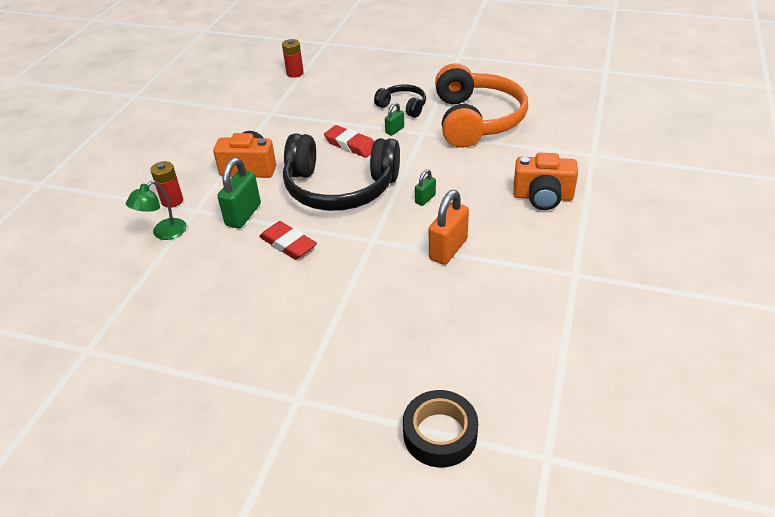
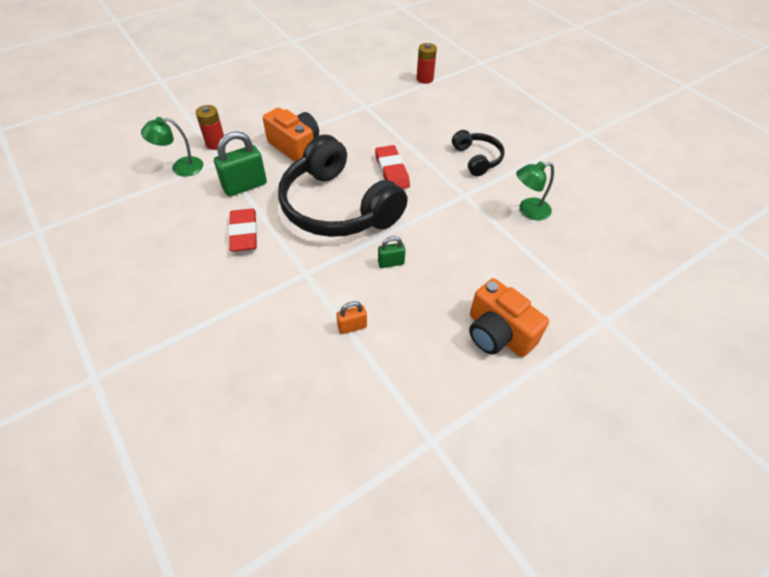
camera: 35 degrees right, 10 degrees up
(394, 130) = (443, 178): green padlock -> none
(440, 434) = (139, 503): black tape -> none
(448, 249) = (352, 327): orange padlock -> orange padlock, size x0.54
(476, 120) = (528, 210): orange headphones -> green lamp

